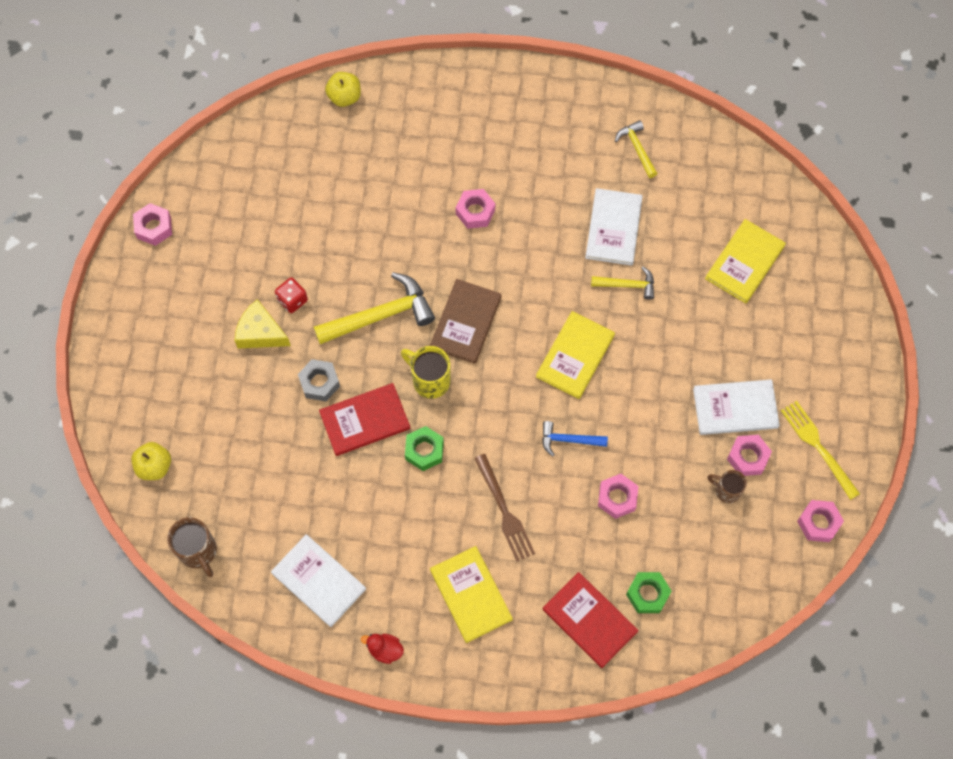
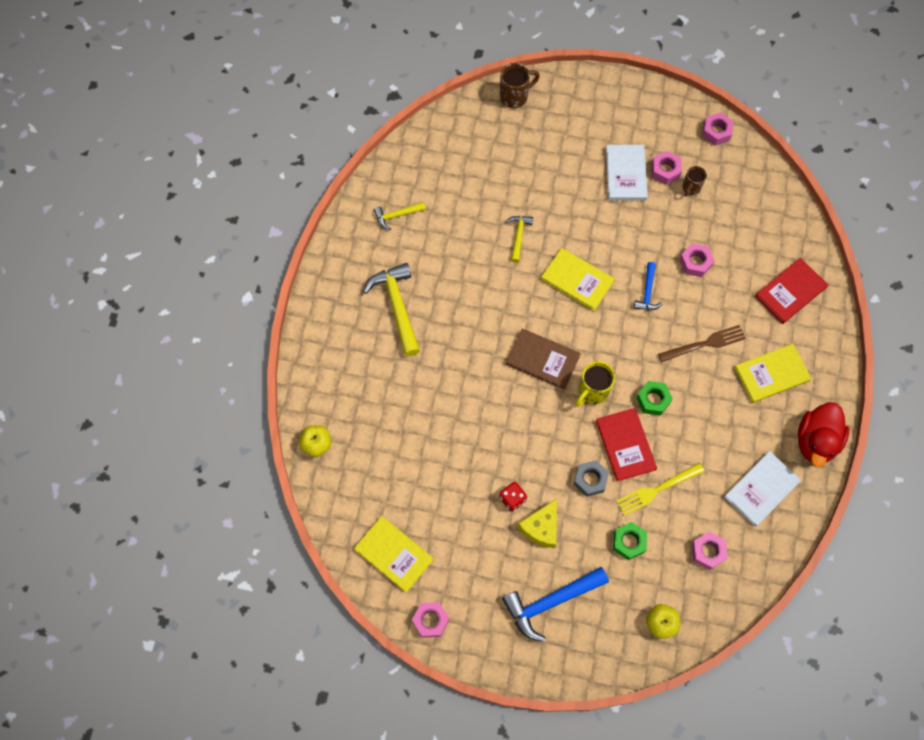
camera: 85 degrees left, 0 degrees up
(176, 347) = (550, 602): none -> blue hammer
(198, 551) = (736, 586): brown mug -> brown mug (515, 96)
(381, 315) = (532, 426): yellow hammer -> yellow hammer (397, 306)
(385, 649) = (816, 441): red duck -> red duck, size x2.11
(475, 212) = (442, 344): pink nut -> pink nut (707, 552)
(613, 228) = (467, 240): white book -> none
(647, 594) = (770, 250): green nut -> green nut (629, 542)
(744, 262) = (505, 151): yellow book -> yellow book (394, 554)
(817, 446) = (658, 124): yellow fork -> yellow fork (657, 490)

